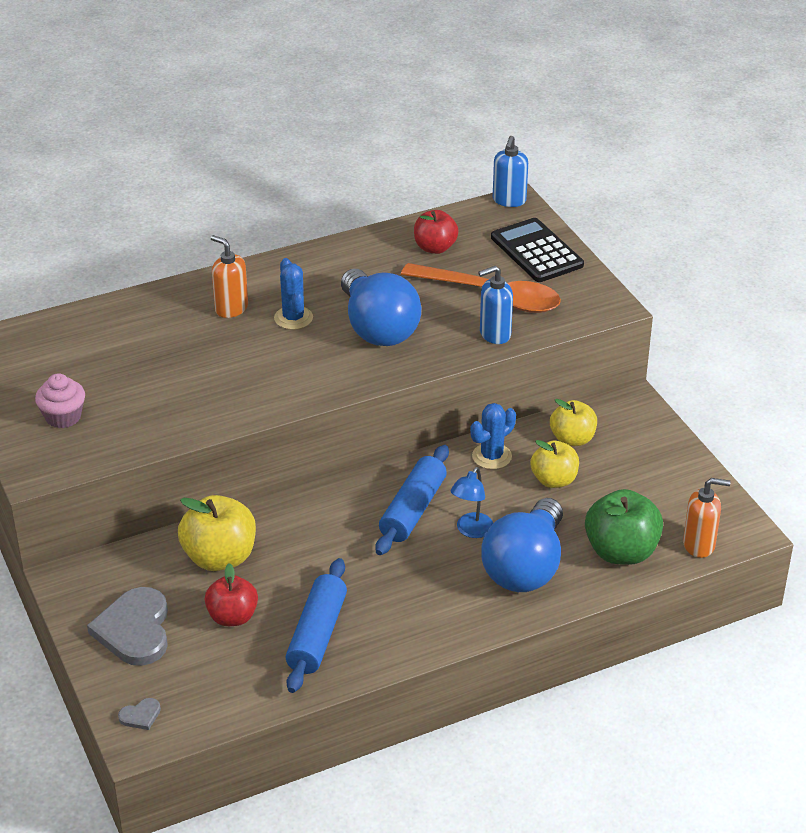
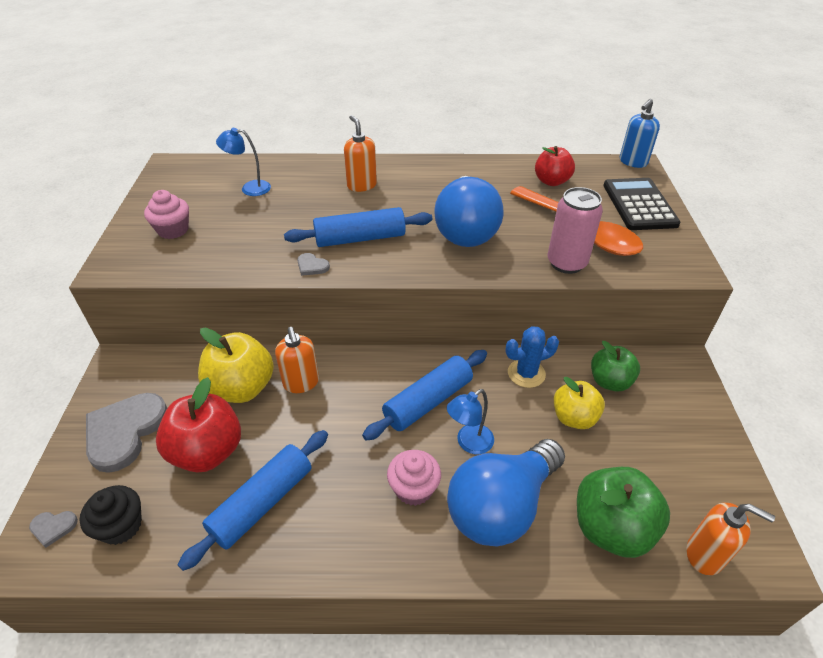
camera: 25 degrees right, 5 degrees up
(105, 347) = (249, 188): none -> blue lamp
(203, 693) = (121, 526): none -> black cupcake
(232, 617) = (208, 451): red apple -> red apple, size x1.52
(248, 409) = (312, 266): none -> grey heart
(275, 368) = (360, 238): none -> blue rolling pin
(277, 534) = (301, 383): none -> orange soap dispenser
(293, 318) = (403, 204): blue cactus -> none
(443, 580) = (414, 489): none -> pink cupcake
(494, 334) = (566, 263): blue soap dispenser -> pink can
(572, 439) = (610, 381): yellow apple -> green apple

